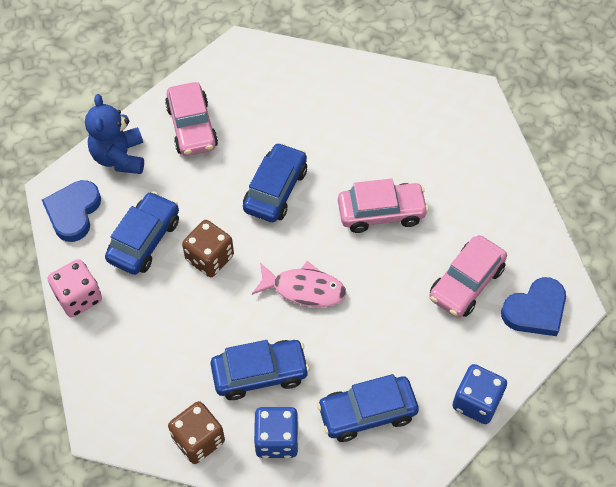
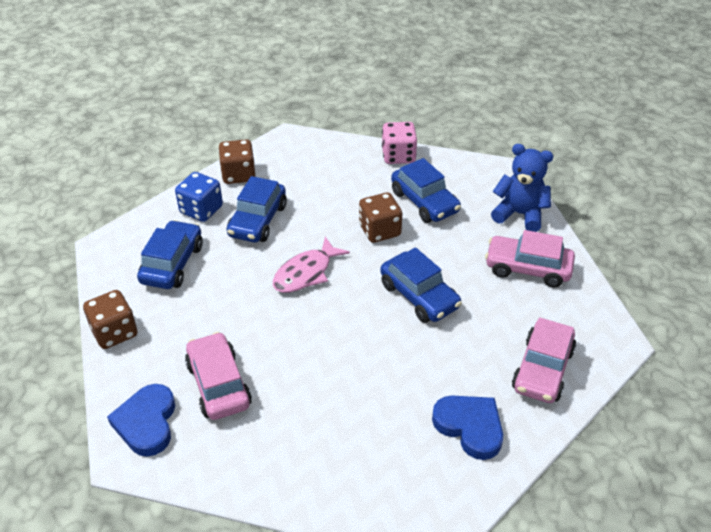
camera: 120 degrees right, 15 degrees down
(73, 212) = (478, 174): blue heart -> blue heart (470, 427)
(381, 212) = (340, 359): pink car -> pink car (542, 370)
(476, 402) = (114, 332): blue dice -> brown dice

